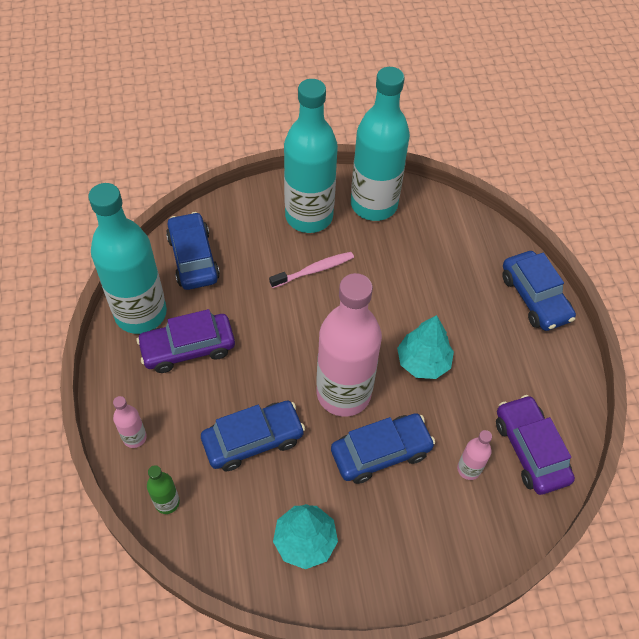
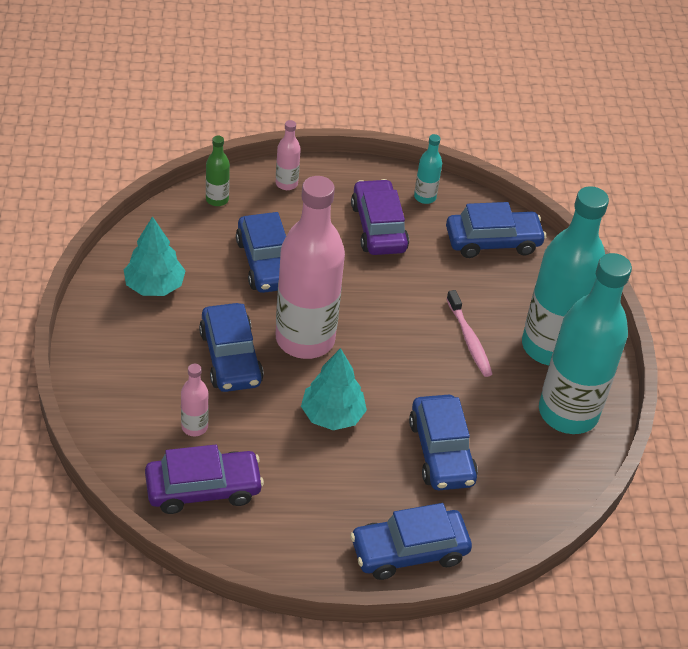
camera: 95 degrees right, 10 degrees down
(141, 313) = (425, 197): turquoise bottle -> turquoise bottle, size x0.42
(436, 283) = (441, 452): none -> blue car

